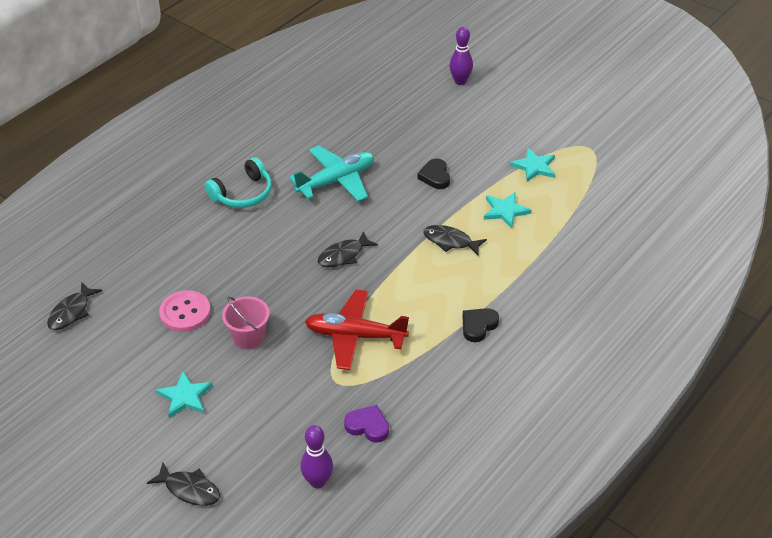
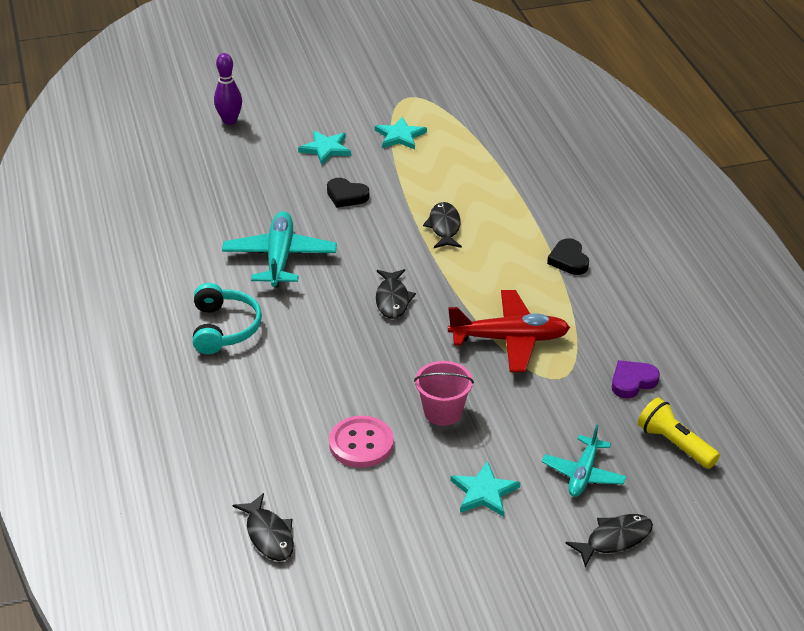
camera: 55 degrees left, 5 degrees down
(244, 442) = (583, 474): none -> turquoise plane
(317, 481) = (674, 444): purple bowling pin -> yellow flashlight
(355, 336) = (509, 339): red plane -> red plane turned 135 degrees counterclockwise
(450, 241) = (444, 227): black fish -> black fish turned 120 degrees clockwise
(505, 211) = (439, 178): turquoise star -> turquoise star (326, 149)

